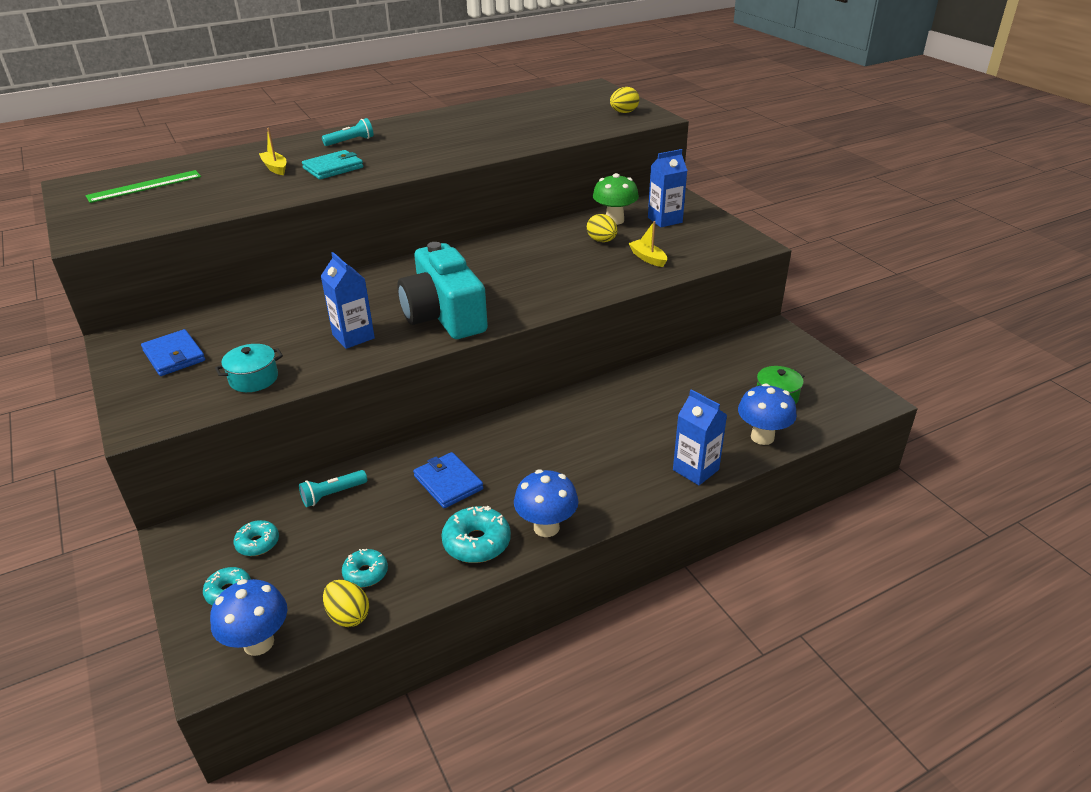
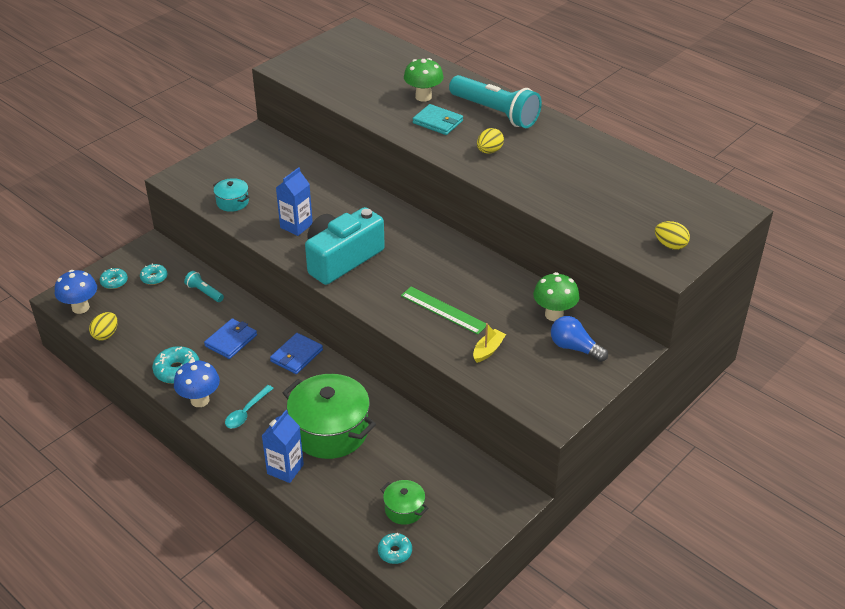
camera: 70 degrees right, 5 degrees up
(144, 186) = (364, 57): green ruler -> green ruler (443, 310)
(174, 356) = (246, 162): blue wallet -> blue wallet (296, 355)
(275, 168) = (423, 97): yellow boat -> green mushroom
(350, 141) = (495, 113): turquoise flashlight -> turquoise flashlight, size x2.23
(366, 573) = (140, 330): turquoise donut -> turquoise donut (395, 552)
(588, 487) = (246, 412): none -> turquoise spoon
(602, 241) = (507, 315): yellow egg -> yellow egg (489, 151)
(647, 426) = (330, 431): none -> green pot
(665, 220) = (574, 348): blue carton -> blue light bulb
(762, 437) = (341, 505): blue mushroom -> none

